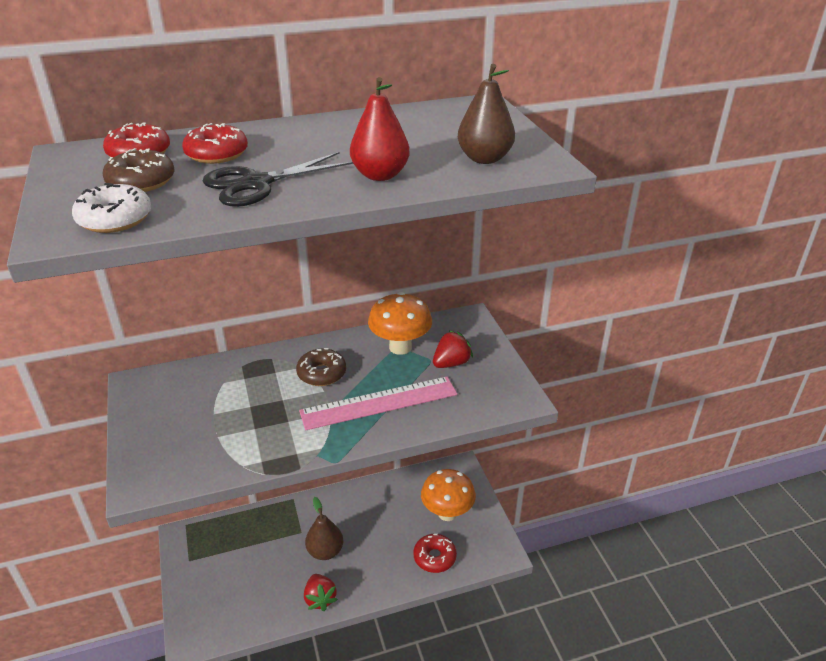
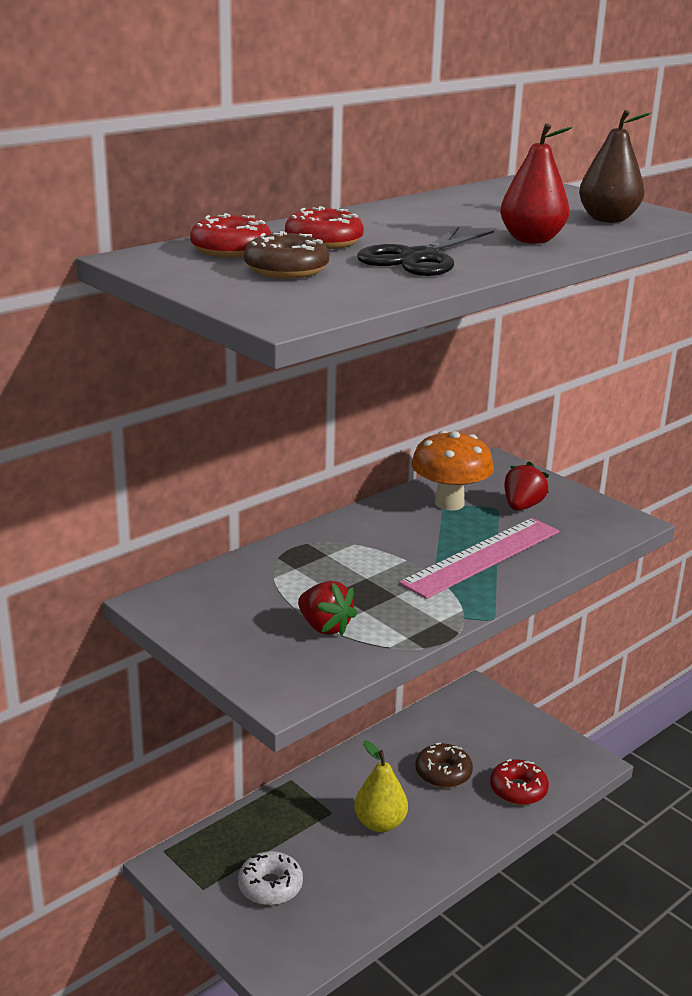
camera: 25 degrees left, 10 degrees down
(115, 219) = (323, 298): white donut -> white donut (270, 886)
(320, 599) = (414, 874): red strawberry -> red strawberry (324, 627)
(322, 373) = (385, 545): brown donut -> brown donut (443, 773)
(325, 551) = (380, 823): brown pear -> yellow pear
(447, 513) = (497, 741): orange mushroom -> none

